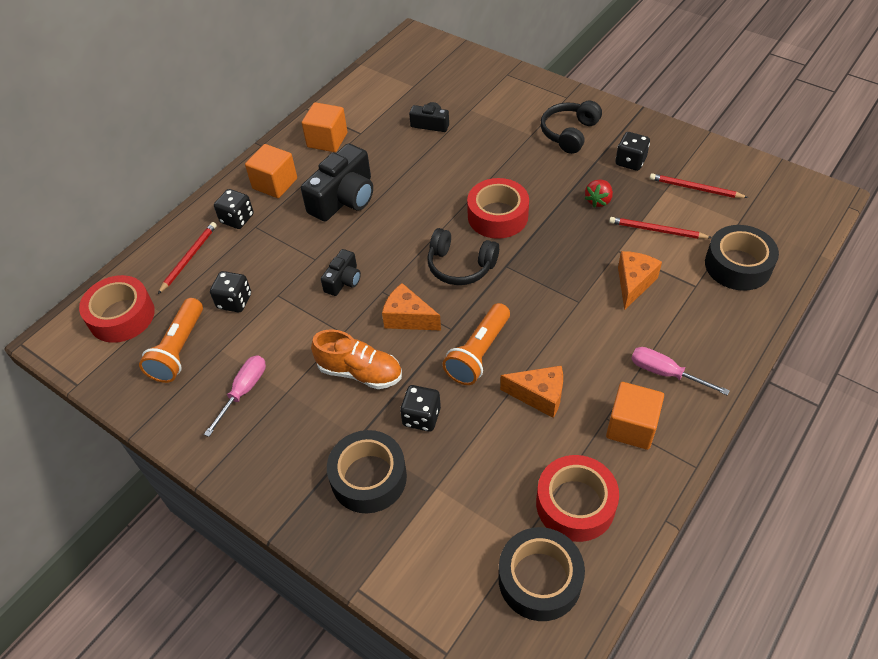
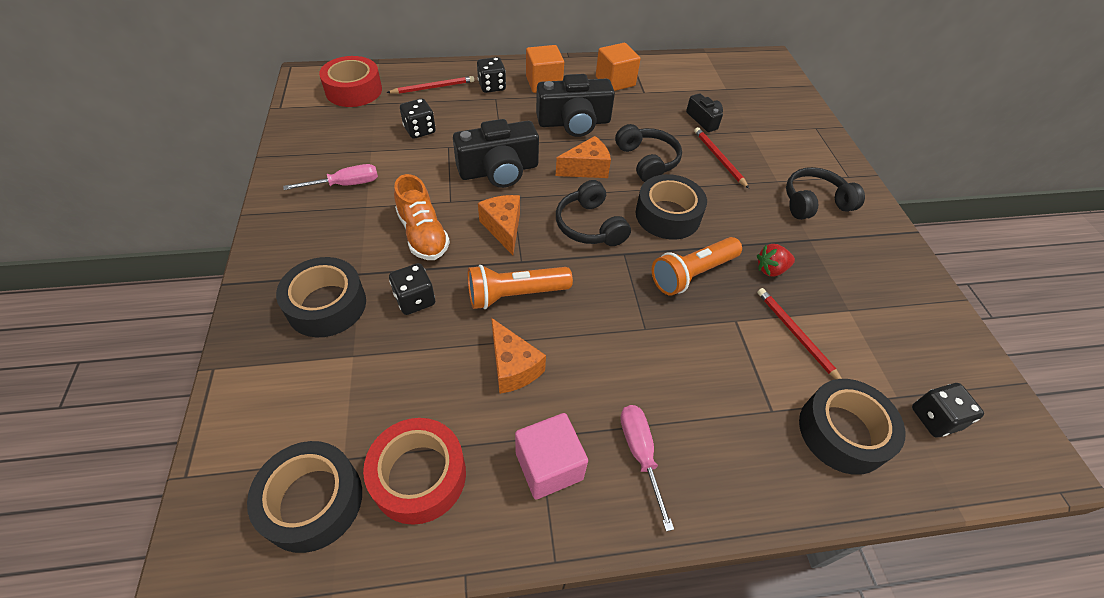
camera: 40 degrees right, 0 degrees up
(179, 350) = (351, 132): orange flashlight -> orange flashlight (692, 274)
(343, 280) = (499, 170): black camera -> black camera, size x1.87
(434, 187) = (647, 161): none -> black headphones
(497, 216) = (667, 215): red tape -> black tape
(630, 161) = (844, 263): black dice -> black dice (934, 418)
(631, 426) = (549, 466): orange cube -> pink cube
(633, 283) = (713, 357): orange cheese -> orange cheese (586, 169)
(695, 188) = (884, 332): red pencil -> red pencil (719, 158)

